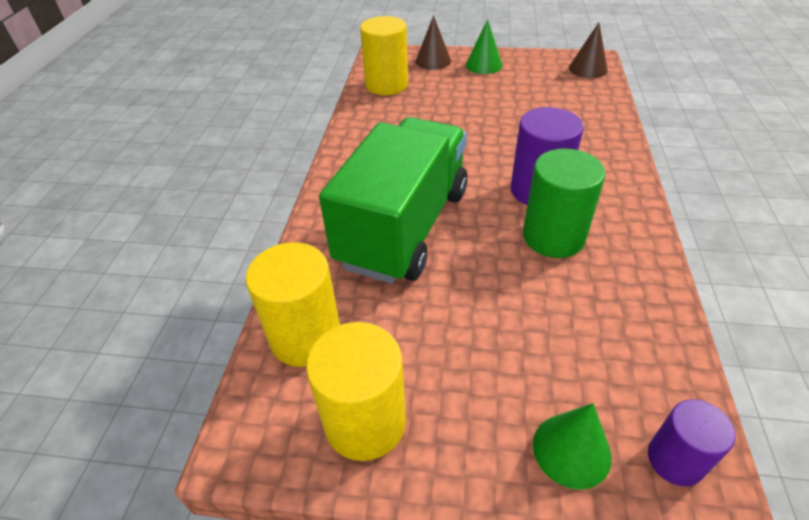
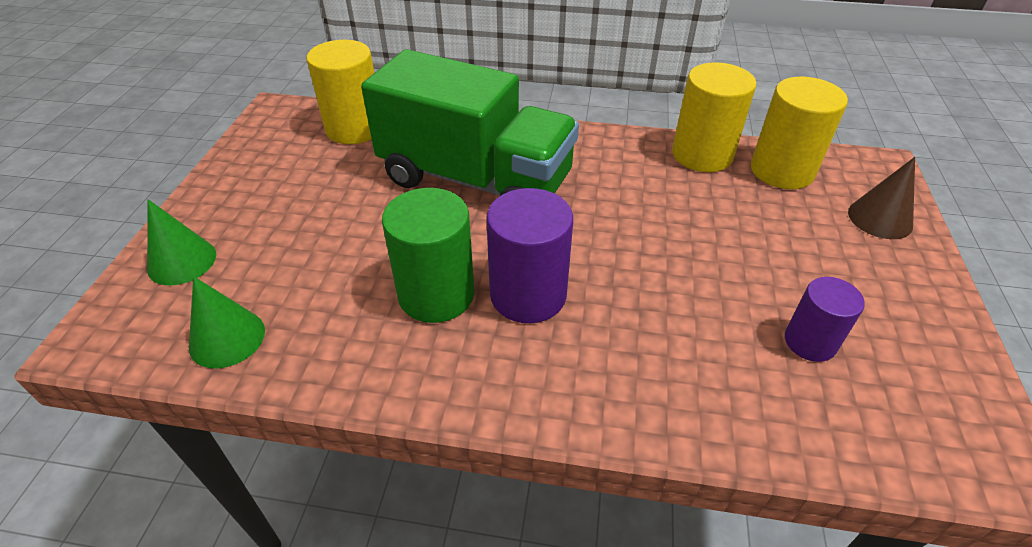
camera: 90 degrees right, 0 degrees up
(365, 422) = (265, 158): yellow cylinder -> yellow cylinder (702, 155)
(484, 65) = (891, 278): green cone -> green cone (227, 338)
(588, 69) = (945, 442): brown cone -> none
(675, 459) = (134, 326): purple cylinder -> purple cylinder (810, 342)

